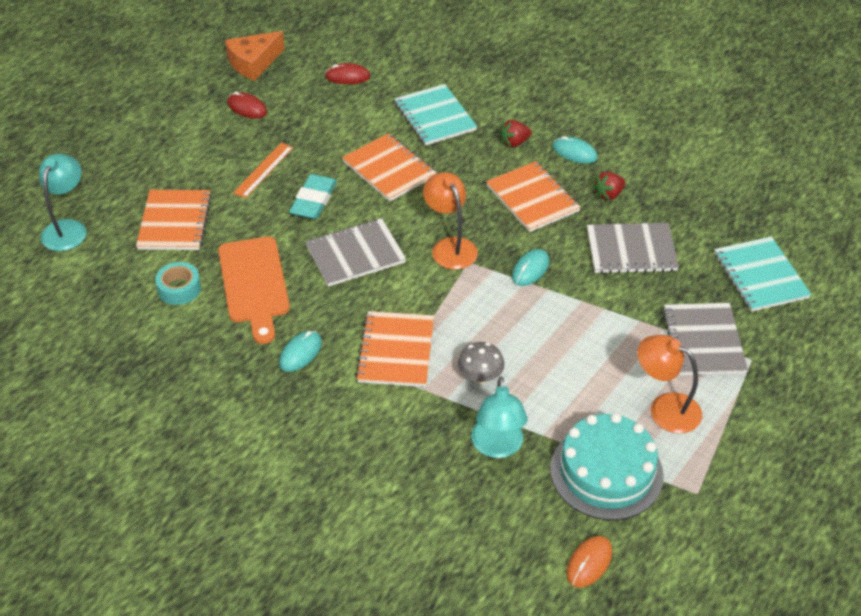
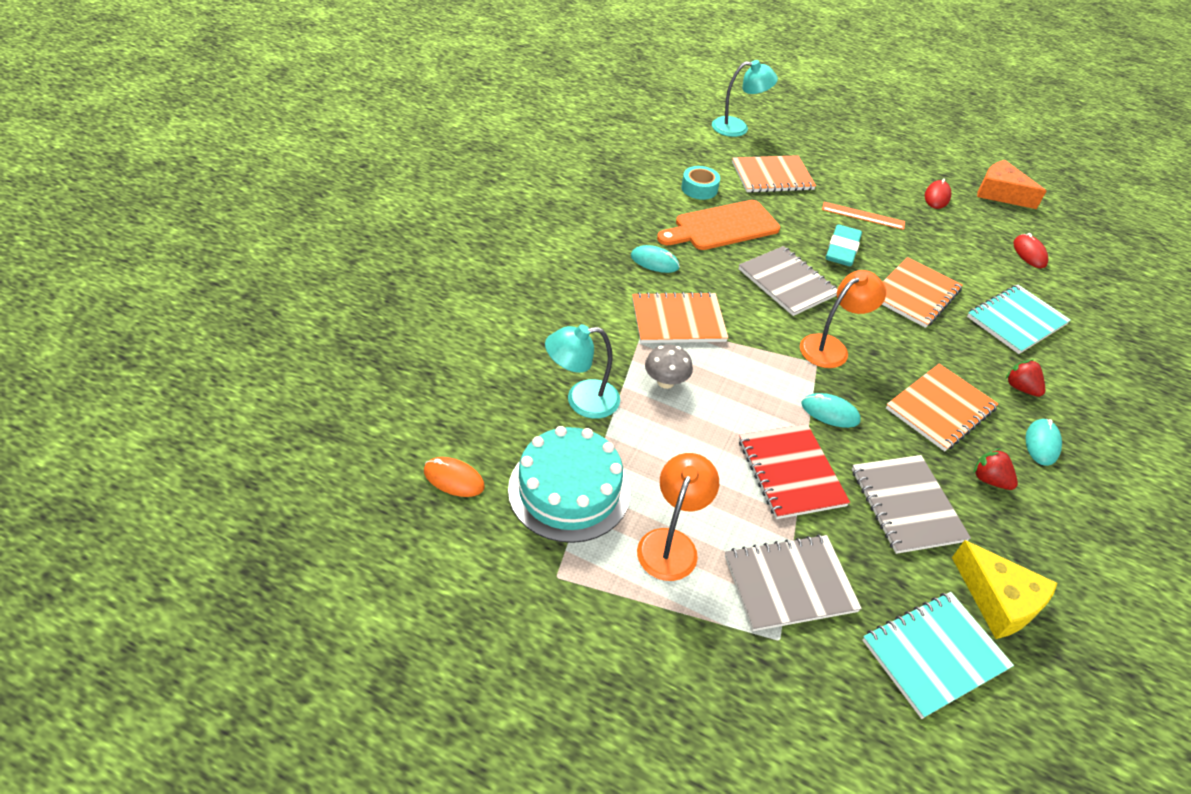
camera: 75 degrees right, 0 degrees up
(313, 201) = (842, 249): turquoise eraser -> turquoise eraser turned 75 degrees counterclockwise
(595, 312) = (791, 472): none -> red notebook
(716, 227) = (998, 600): none -> yellow cheese

